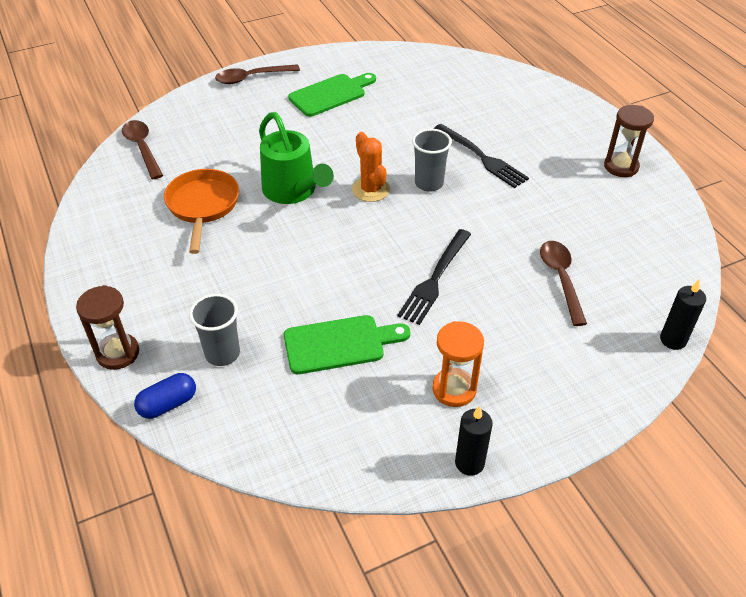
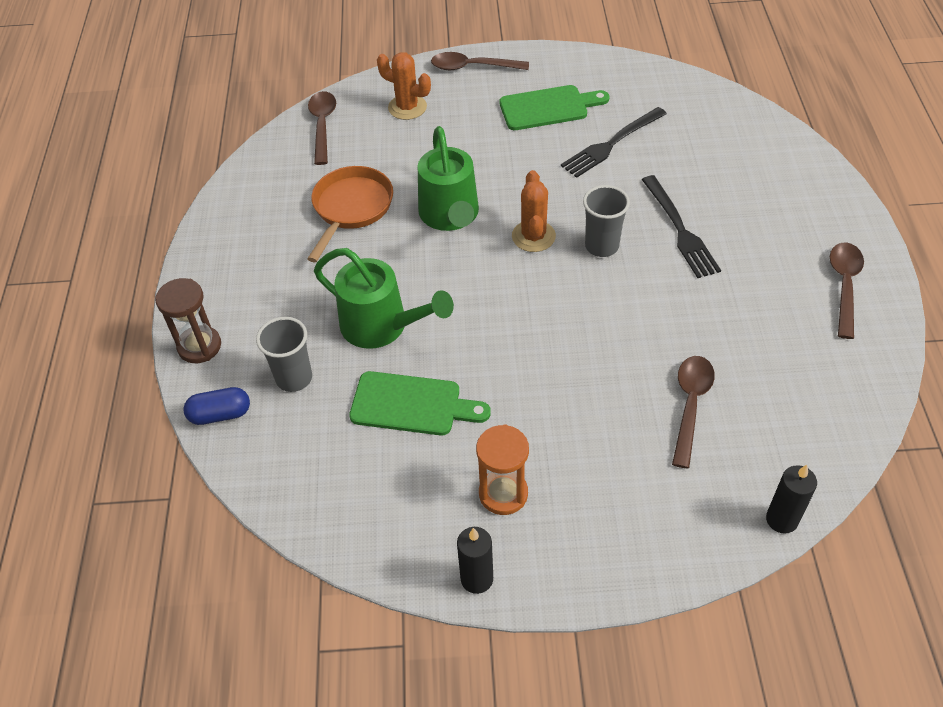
camera: 25 degrees right, 5 degrees up
(211, 118) = (407, 107): none -> orange cactus
(281, 290) = (383, 326): none -> green watering can
(434, 280) = (548, 363): black fork -> black fork (611, 144)
(621, 166) = (844, 286): brown hourglass -> brown spoon

